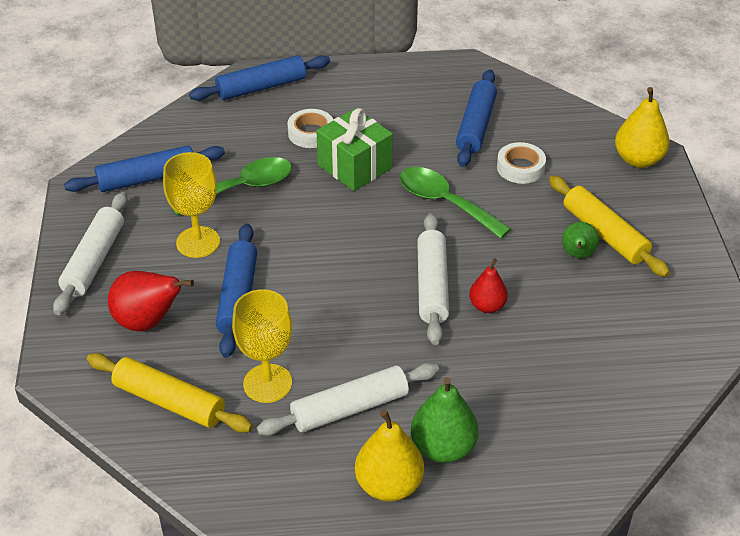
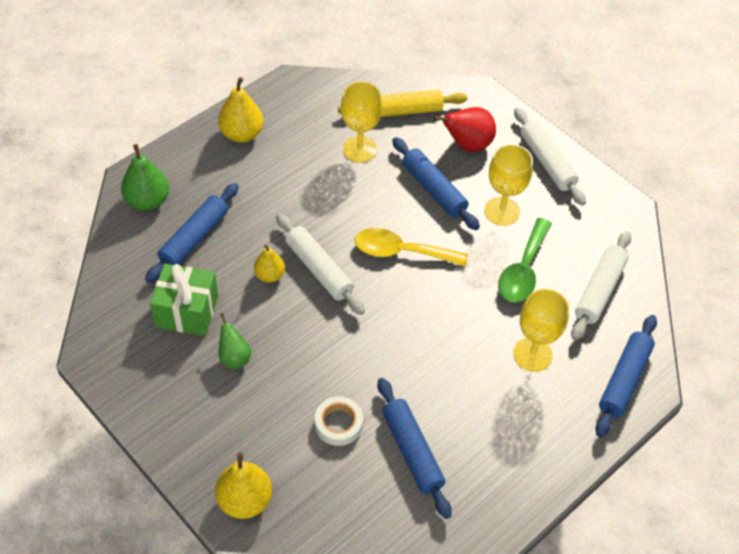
camera: 140 degrees right, 10 degrees up
(147, 178) = (594, 238): blue rolling pin -> blue rolling pin (194, 238)
(311, 133) = (532, 354): white tape -> yellow goblet
(335, 259) = (401, 252): none -> yellow spoon
(349, 408) = (299, 161): white rolling pin -> white rolling pin (599, 290)
(354, 166) = (466, 341): green gift -> green gift (187, 311)
(443, 448) = (227, 168): green pear -> green pear (148, 201)
(444, 202) = (369, 348): green spoon -> none
(487, 306) = (269, 275): red pear -> yellow pear
(604, 234) = (225, 392): yellow rolling pin -> none

